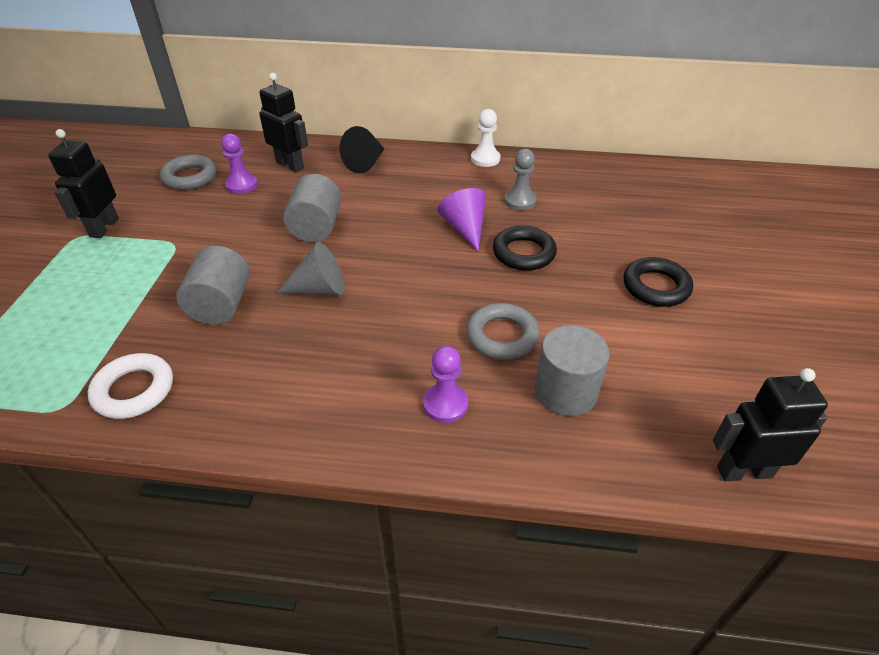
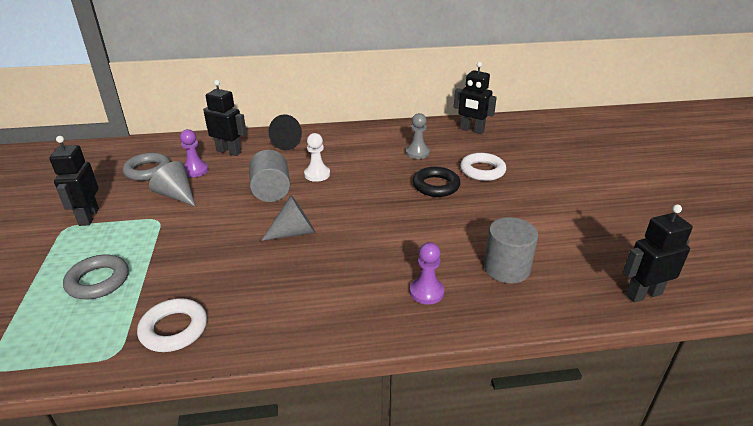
camera: 15 degrees left, 10 degrees down
(207, 215) = (176, 195): none -> grey cone
(221, 305) = (219, 256): grey cylinder -> none
(465, 228) = (386, 176): purple cone -> none
(485, 159) = (379, 129): white pawn -> white pawn (317, 174)
(502, 336) = (446, 241): grey ring -> grey ring (98, 281)
(596, 240) = (482, 170): none -> white ring
(608, 178) = (471, 130): none -> black robot
(656, 287) = (535, 193): black ring -> none

